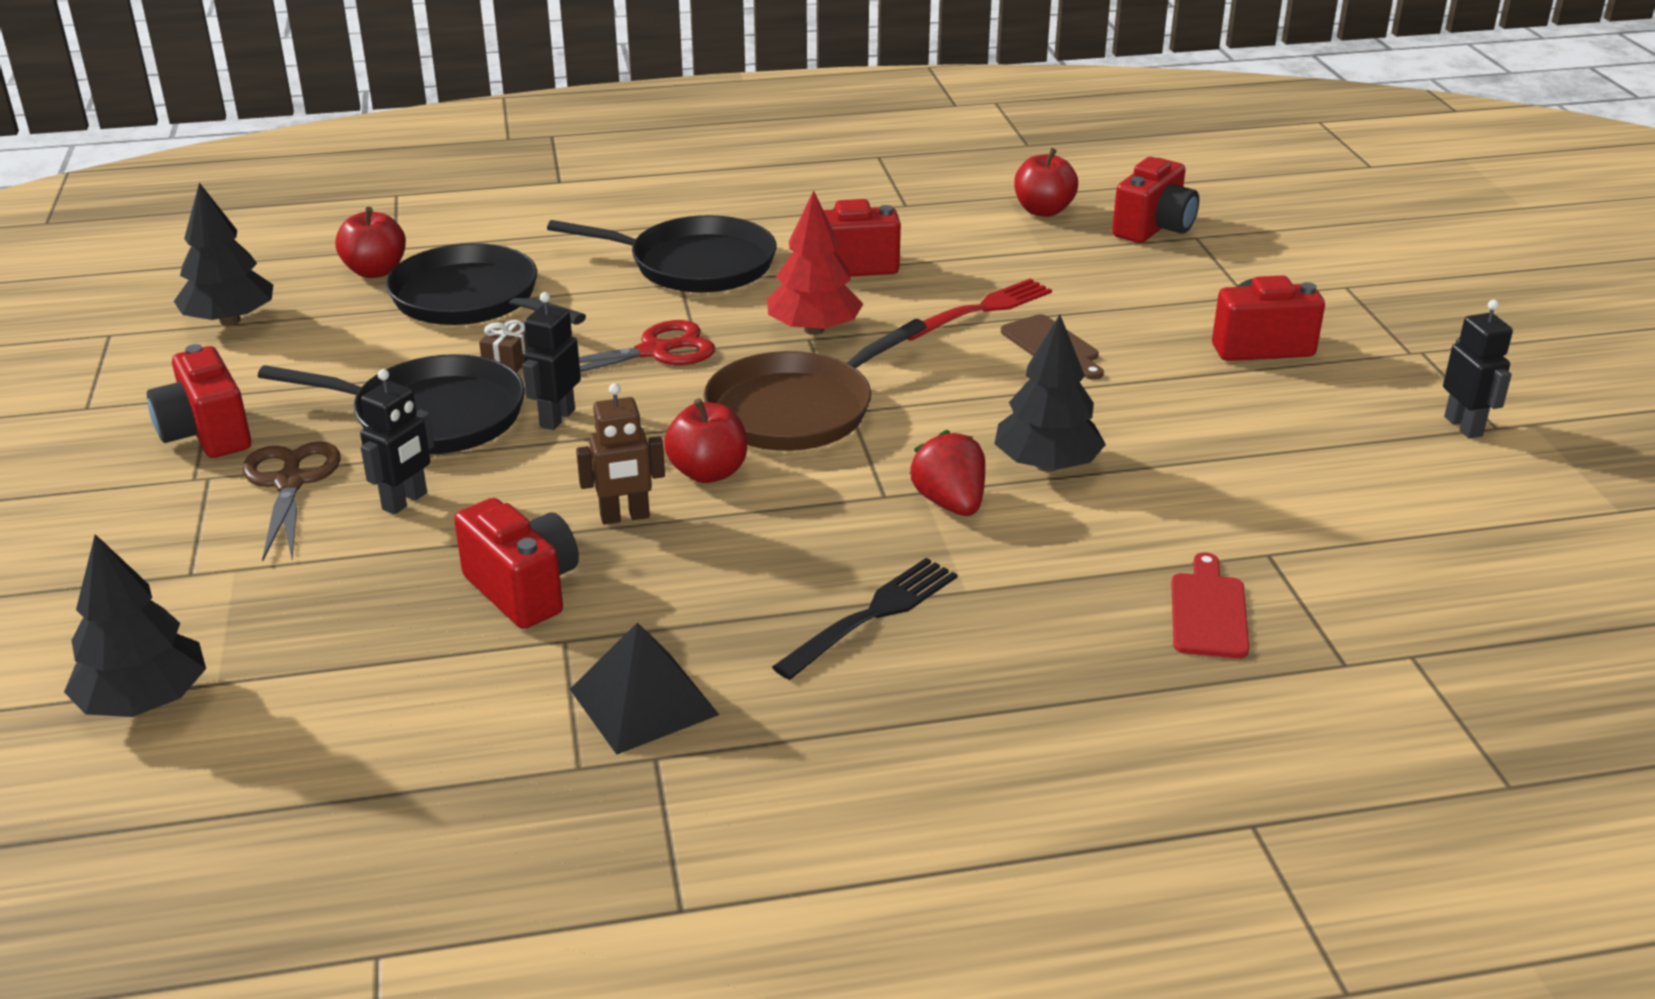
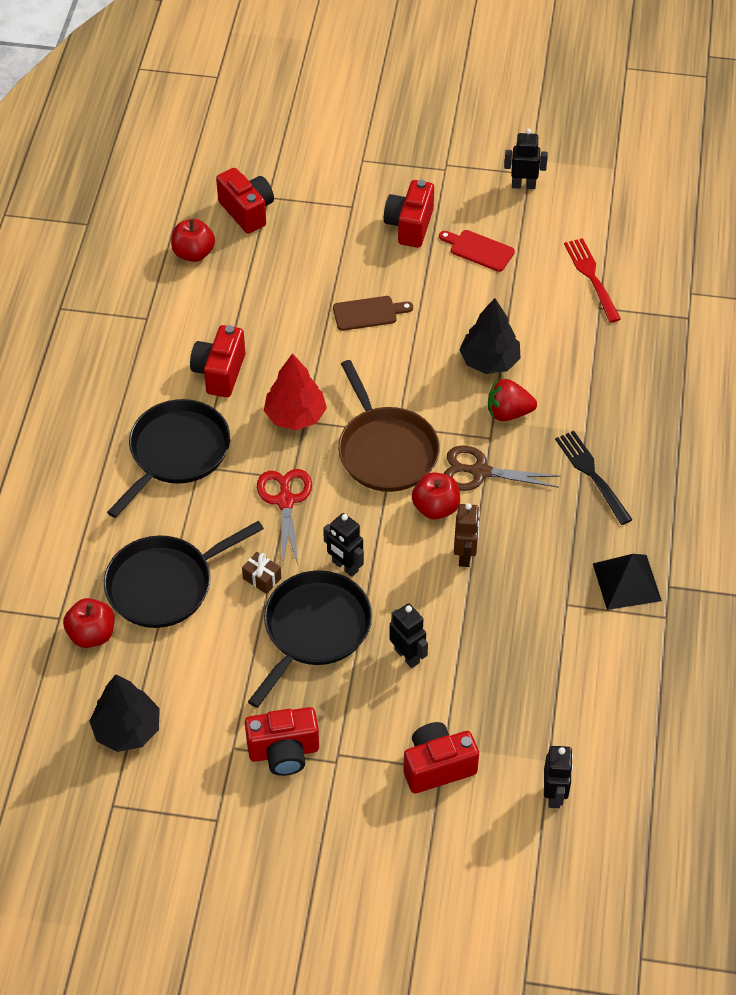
camera: 70 degrees left, 20 degrees up
(144, 702) = (554, 795): black tree -> black robot
(290, 483) = (362, 711): brown scissors -> brown scissors (480, 472)
(523, 590) = (516, 614): red camera -> red camera (437, 767)
(981, 309) = (309, 329): red fork -> red fork (591, 277)
(1208, 612) = (635, 348): red cutting board -> red cutting board (479, 250)

